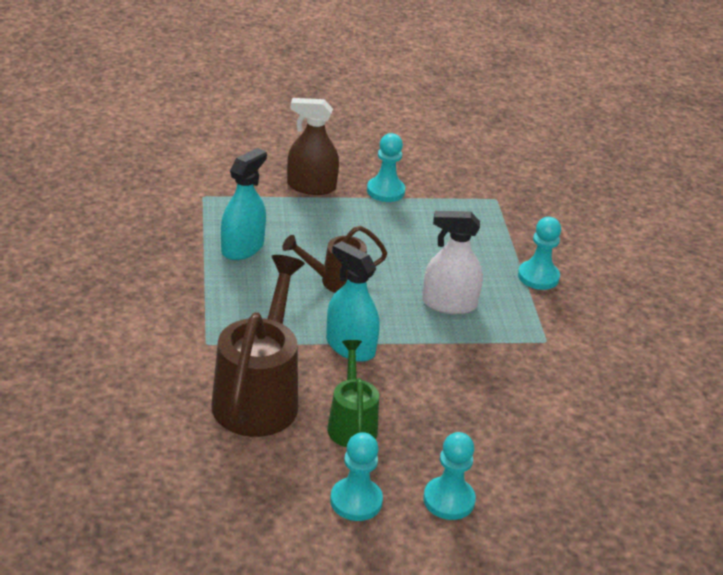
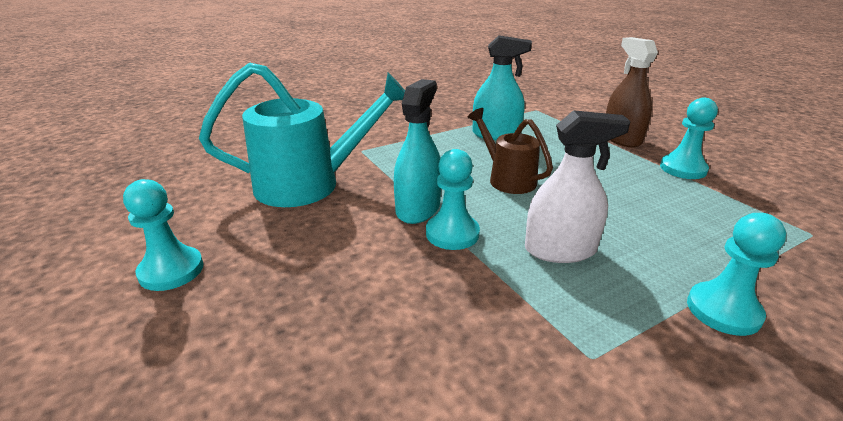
camera: 70 degrees right, 5 degrees down
(259, 396) = (310, 184): brown watering can -> turquoise watering can
(352, 424) = (297, 238): green watering can -> none
(448, 500) = (183, 343): turquoise pawn -> turquoise pawn (452, 233)
(449, 304) = (560, 250): white spray bottle -> white spray bottle turned 105 degrees clockwise

